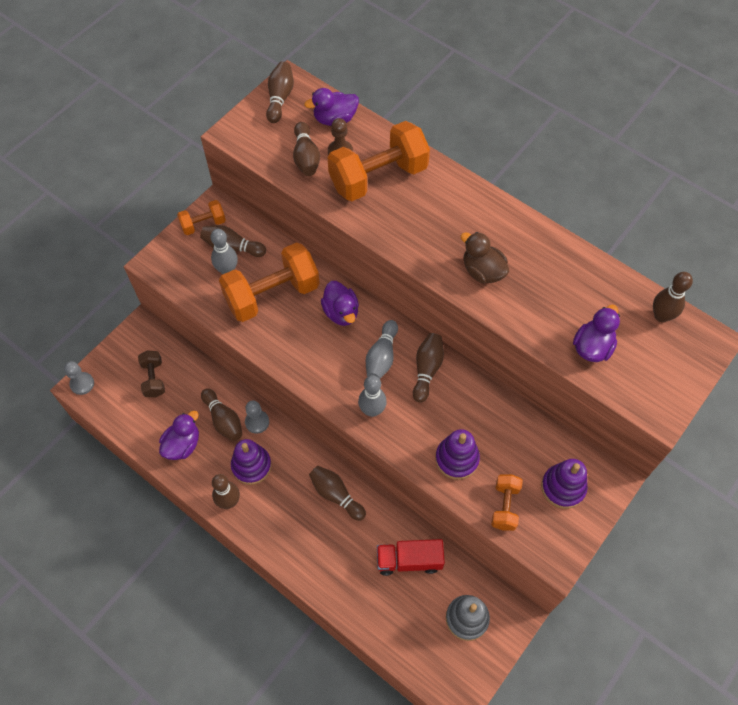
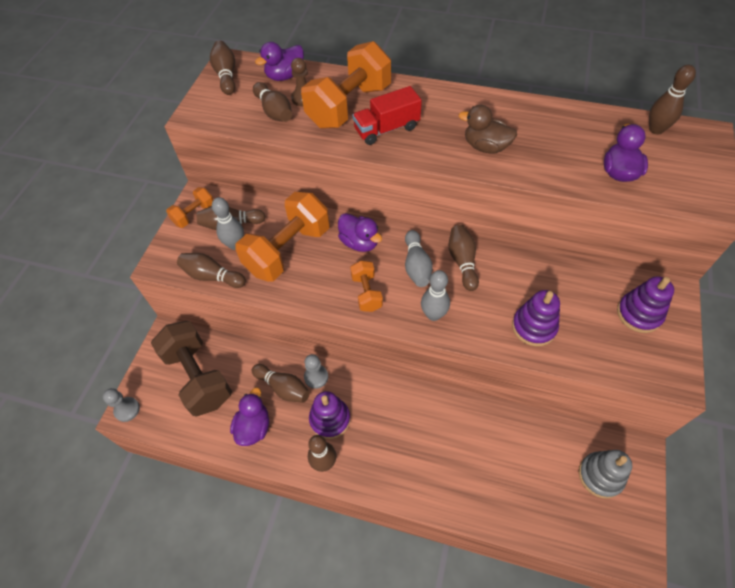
camera: 20 degrees left, 5 degrees down
(154, 379) = (198, 377): brown dumbbell -> brown dumbbell, size x1.99
(336, 495) = (422, 413): brown bowling pin -> brown bowling pin (212, 276)
(409, 560) = (519, 445): red truck -> red truck (386, 129)
(505, 506) = (601, 351): orange dumbbell -> orange dumbbell (366, 293)

